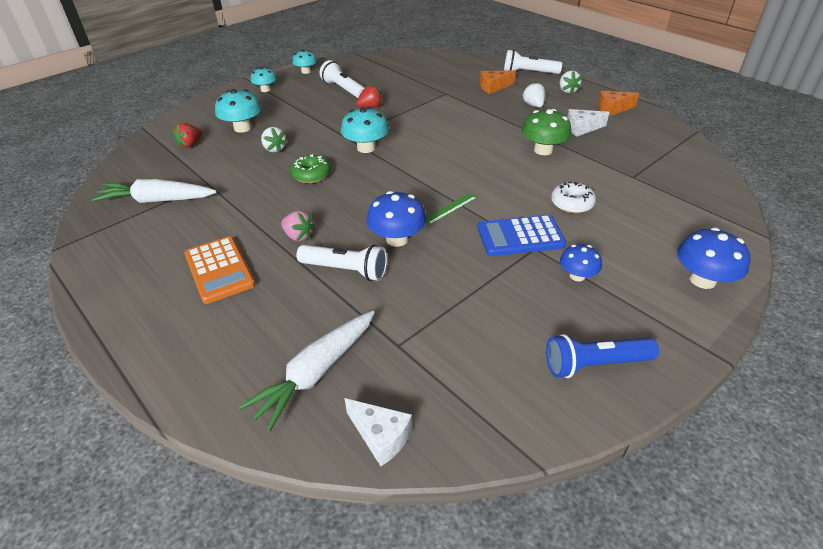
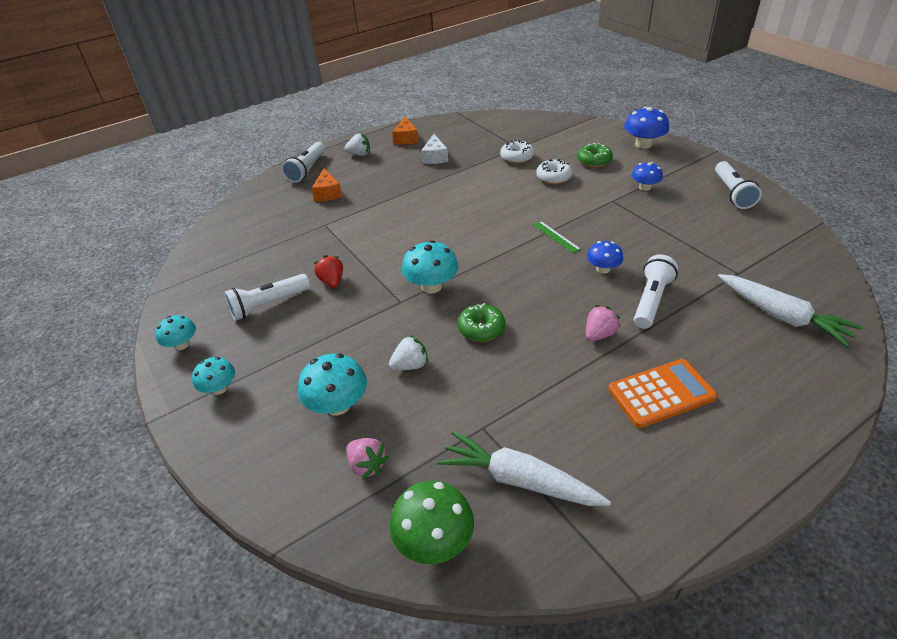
camera: 80 degrees left, 0 degrees up
(157, 200) = (519, 480): white carrot -> white carrot turned 105 degrees clockwise
(190, 144) = (367, 465): red strawberry -> pink strawberry
(381, 436) = (828, 283): white cheese -> none
(397, 239) = (603, 269): blue mushroom -> blue mushroom, size x0.64
(520, 236) = (598, 205): blue calculator -> none
(533, 105) = (380, 175): white strawberry -> none
(543, 150) = (467, 180): green mushroom -> green mushroom (434, 540)
(595, 364) = (732, 193): blue flashlight -> white flashlight
(607, 177) = (517, 157): none -> white donut
(628, 234) = (594, 161): none -> green donut

